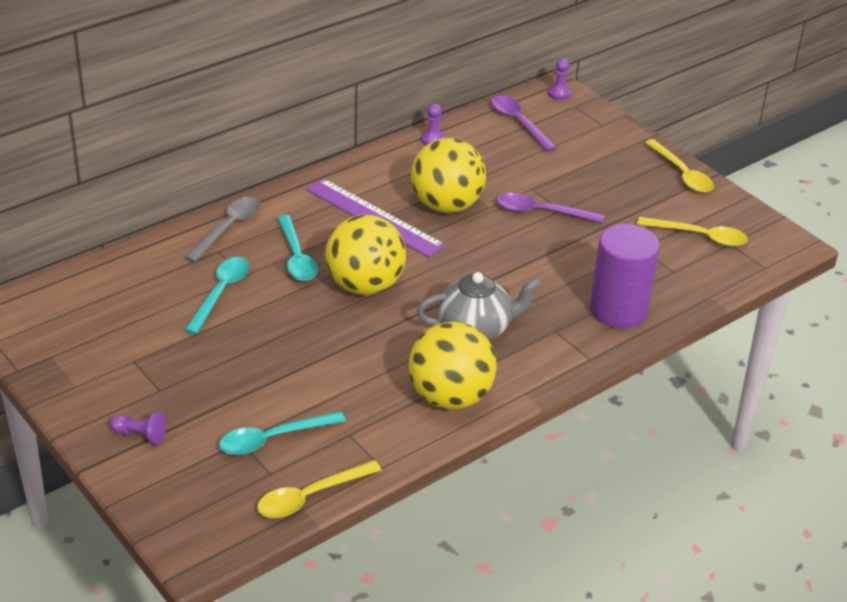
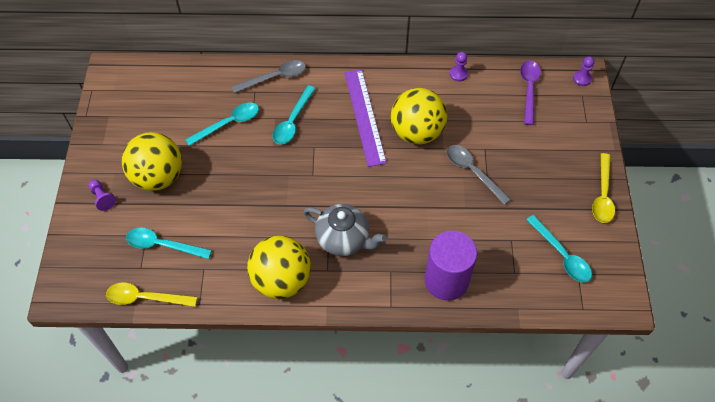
camera: 40 degrees right, 20 degrees up
(365, 286) = (311, 166): yellow ball -> yellow ball (158, 177)
(541, 212) = (473, 172): purple spoon -> grey spoon
(699, 236) = (561, 255): yellow spoon -> turquoise spoon

